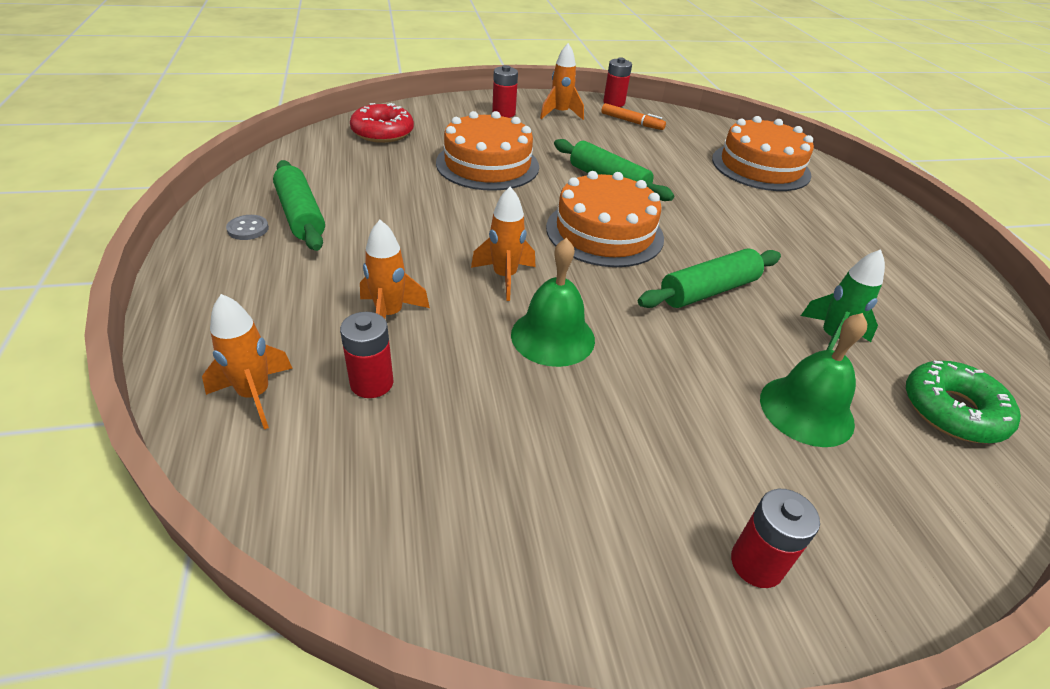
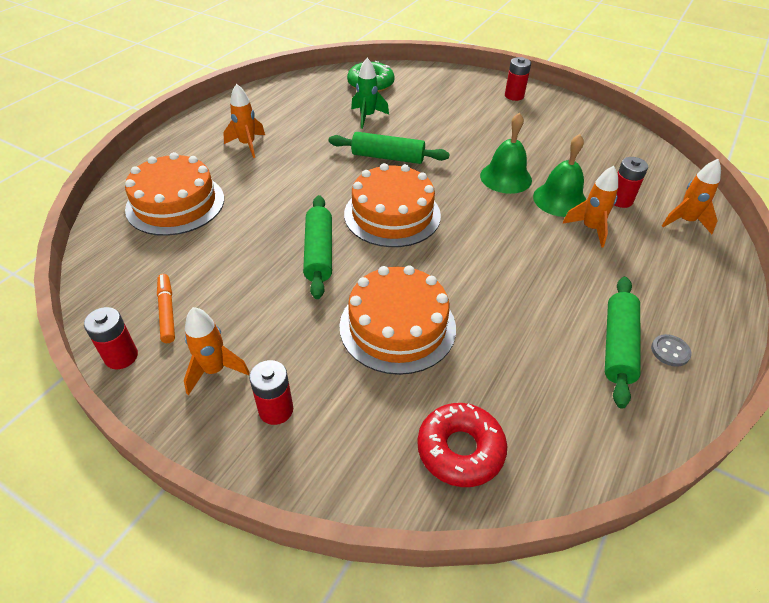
camera: 135 degrees left, 5 degrees up
(504, 277) = (498, 218): orange rocket -> orange rocket (247, 145)
(806, 410) = (428, 108): green bell -> green bell (560, 199)

